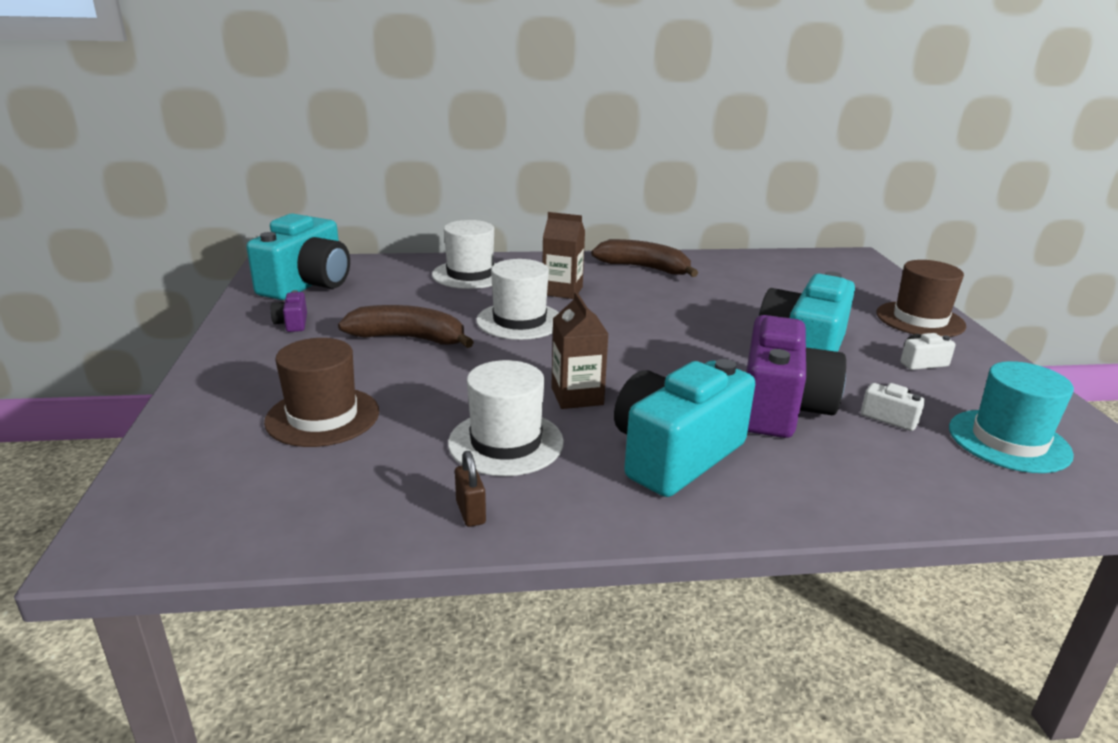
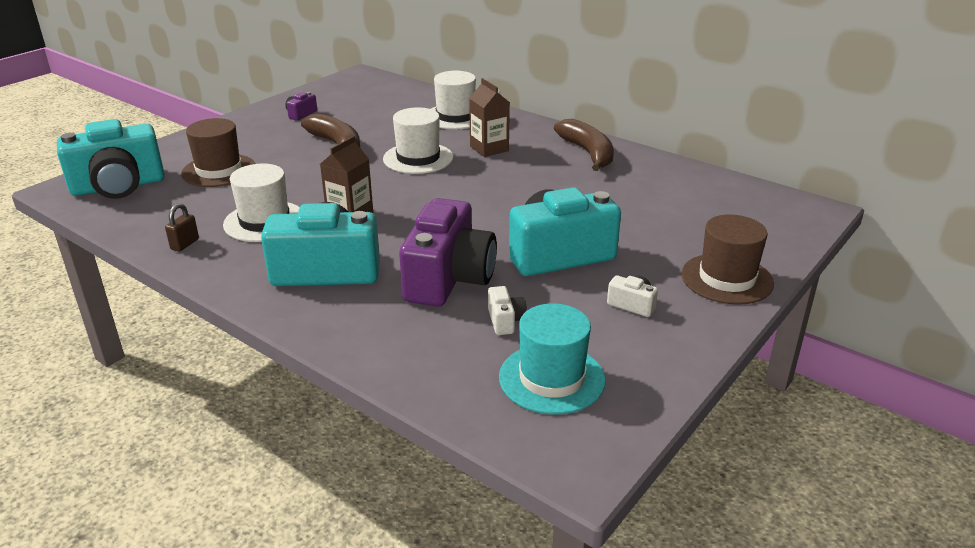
camera: 45 degrees right, 5 degrees up
(307, 284) = (352, 92): turquoise camera -> turquoise camera (118, 186)
(780, 407) = (449, 278): purple camera -> purple camera turned 45 degrees counterclockwise

